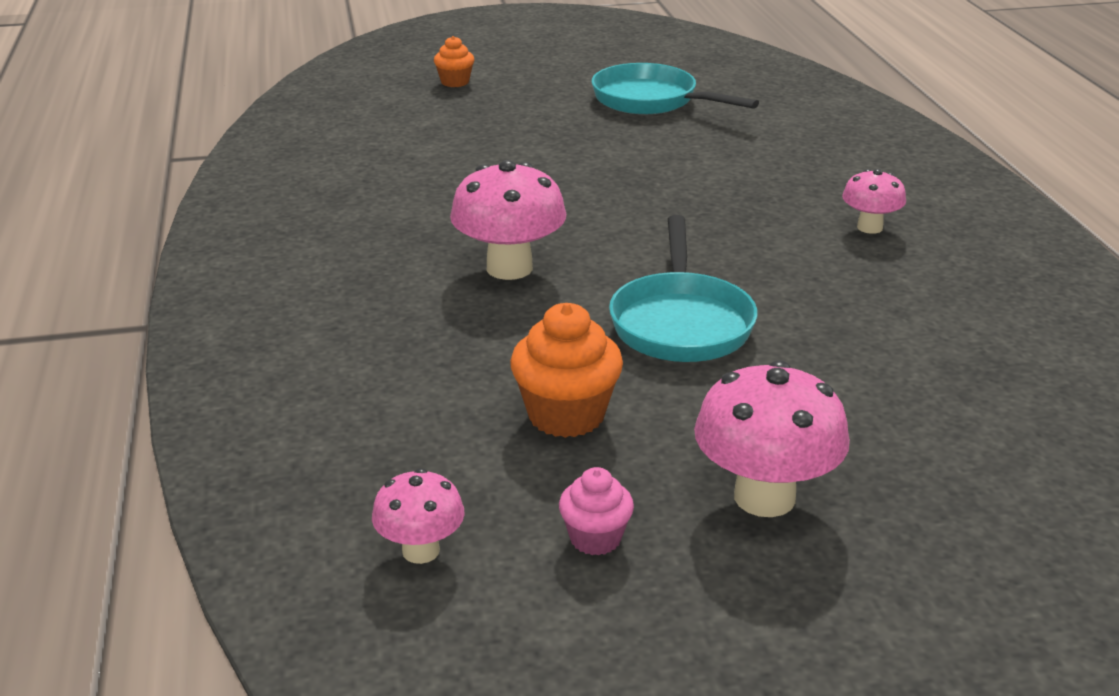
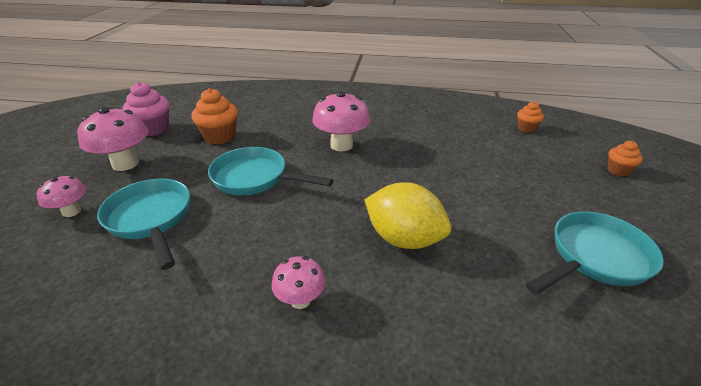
camera: 110 degrees right, 5 degrees up
(352, 129) = (526, 128): none -> orange cupcake
(421, 551) = (186, 105): pink mushroom -> pink mushroom (71, 211)
(595, 538) = (154, 129): pink cupcake -> pink cupcake, size x1.69
(715, 188) = (404, 239): none -> yellow lemon
(868, 380) = (151, 219): none -> turquoise pan

